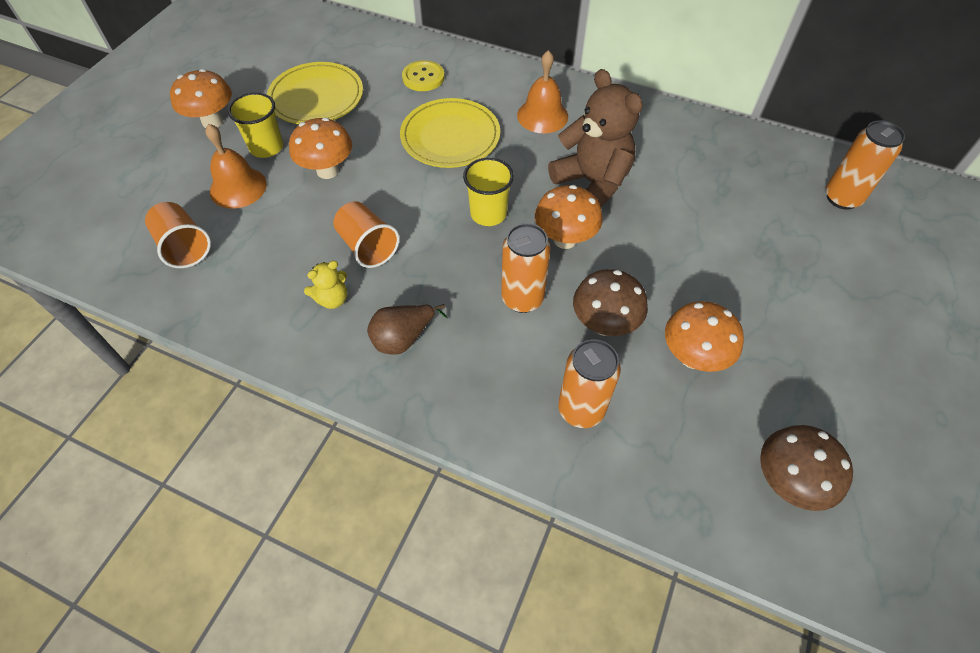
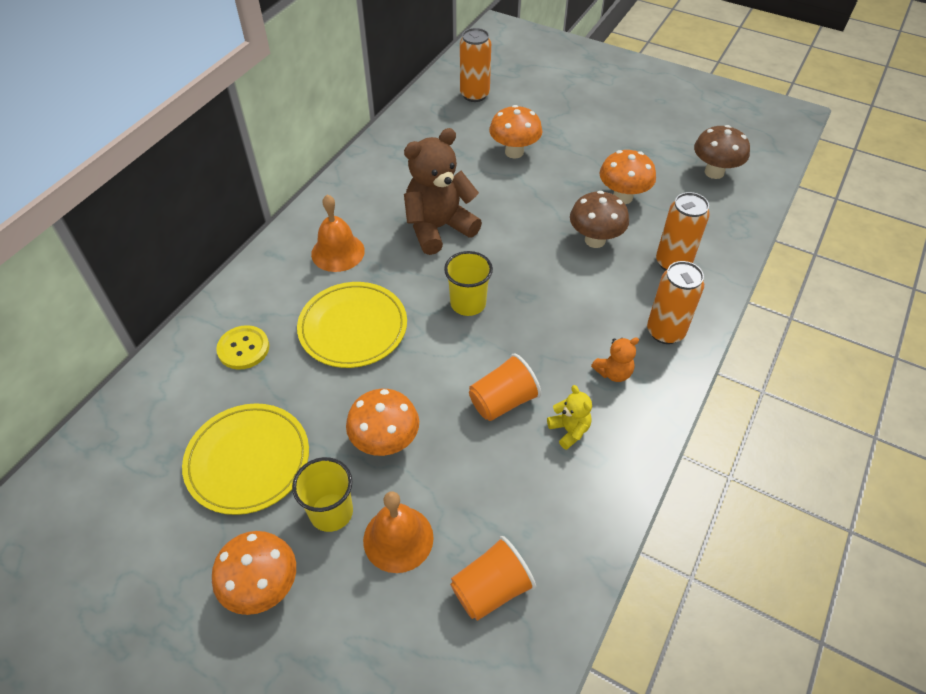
camera: 85 degrees left, 5 degrees down
(403, 338) = (613, 372): brown pear -> orange teddy bear
(522, 298) = (569, 287): orange can -> orange can (665, 332)
(565, 239) = (504, 253): orange mushroom -> orange mushroom (514, 152)

